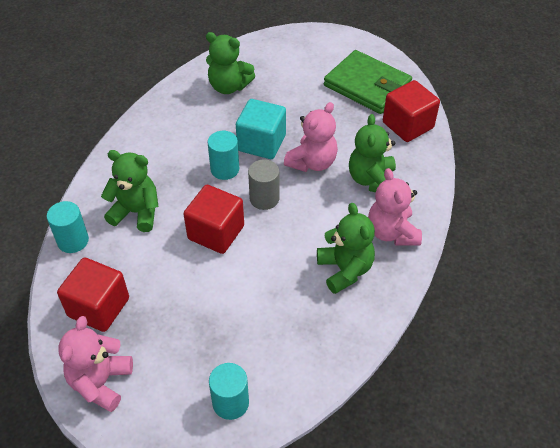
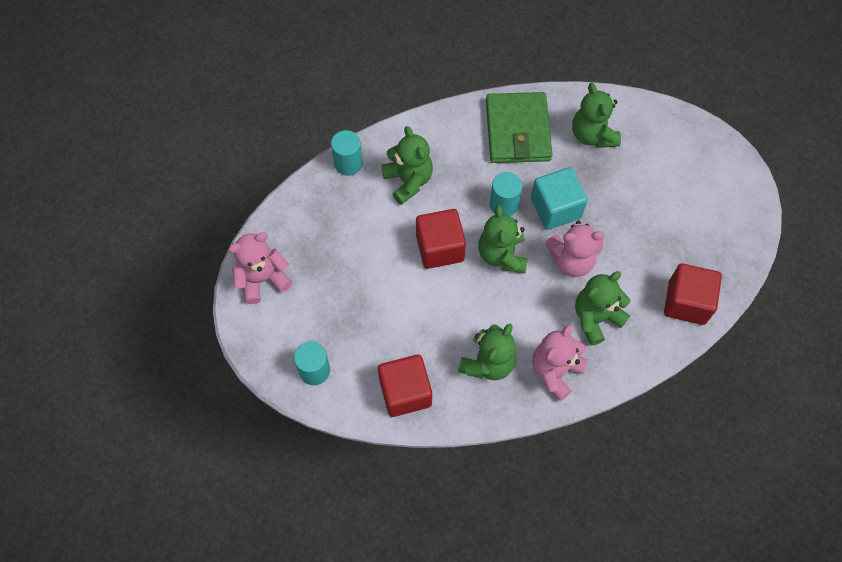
camera: 50 degrees right, 15 degrees up
(98, 307) = (313, 228): red cube -> red cube (405, 392)
(264, 198) = (502, 255): grey cylinder -> green teddy bear
(367, 85) = (703, 236): green wallet -> green wallet (518, 130)

